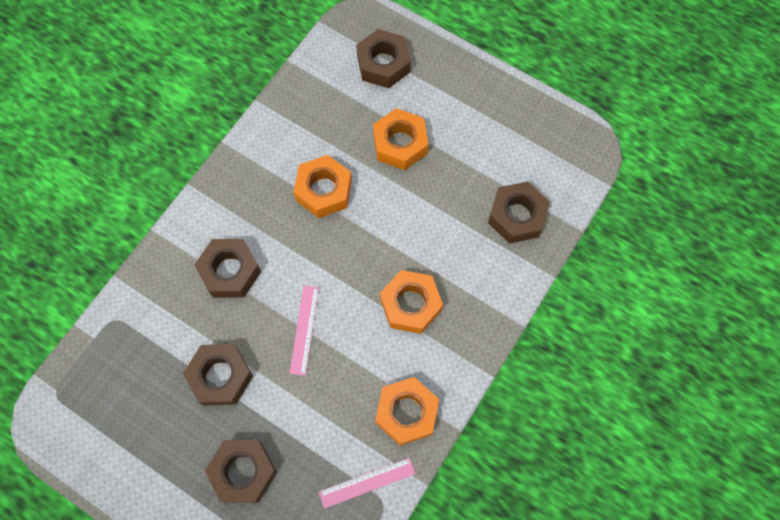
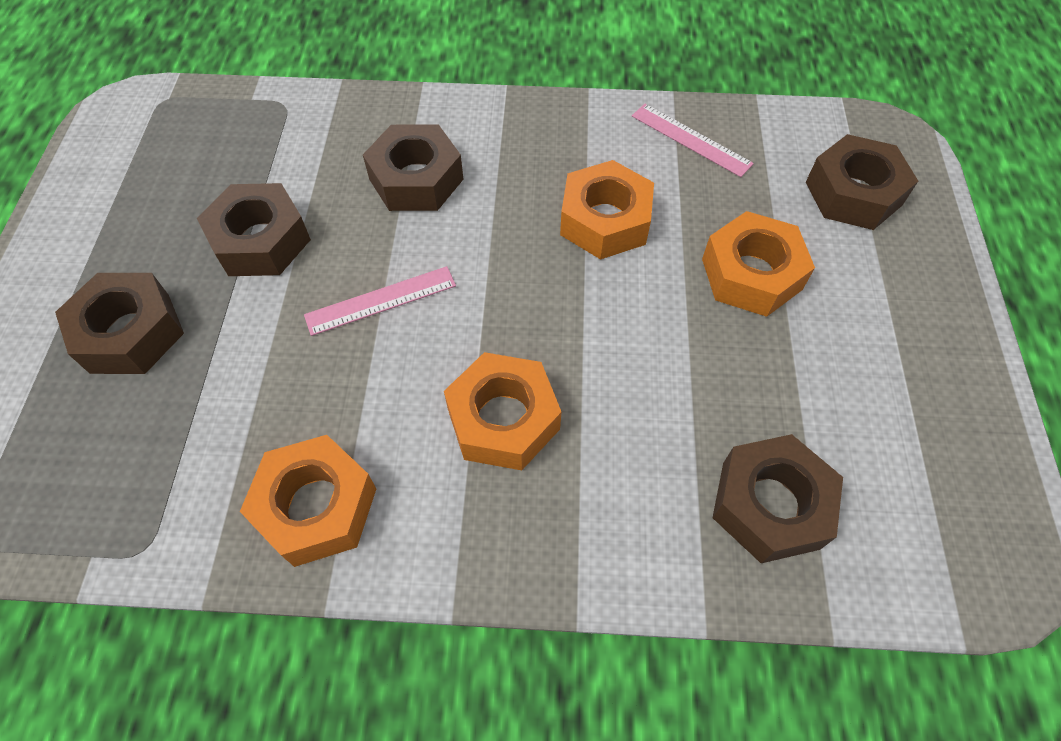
camera: 60 degrees right, 10 degrees down
(367, 482) = (172, 506): pink ruler -> pink ruler (691, 139)

